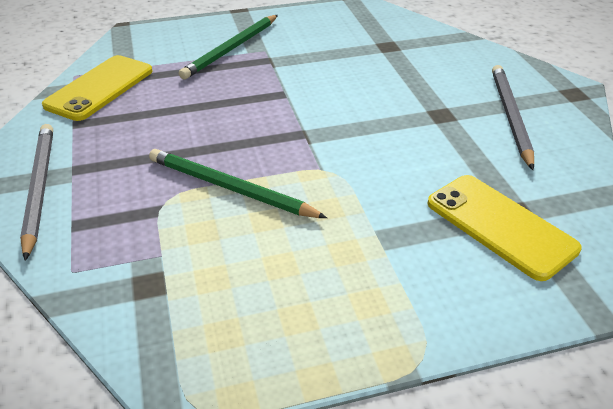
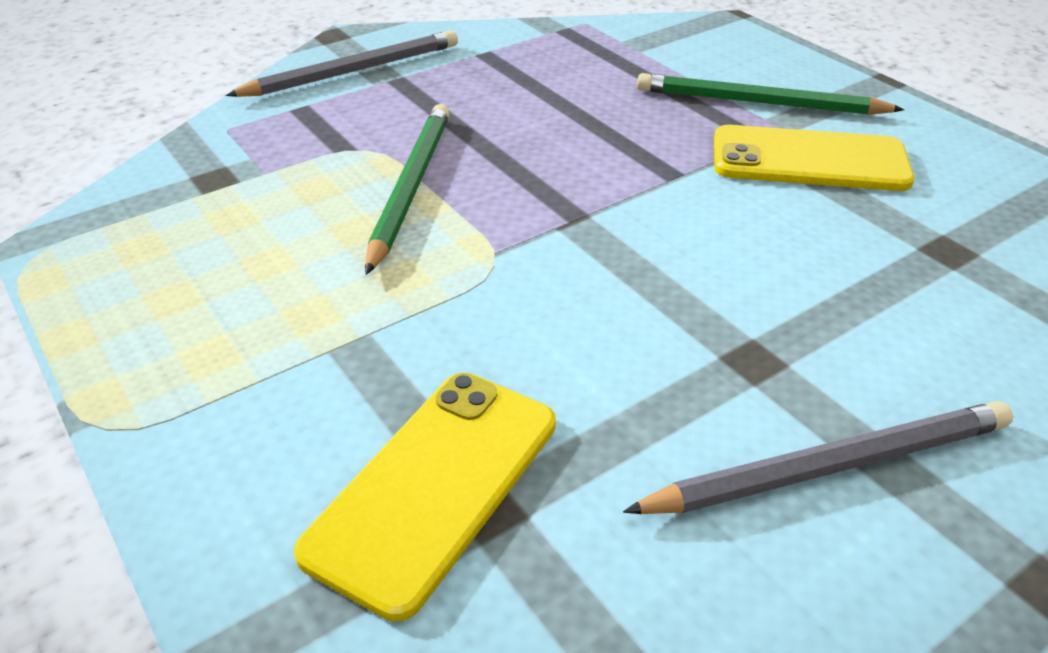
camera: 70 degrees right, 0 degrees up
(100, 88) = (570, 44): yellow phone -> yellow phone (809, 160)

